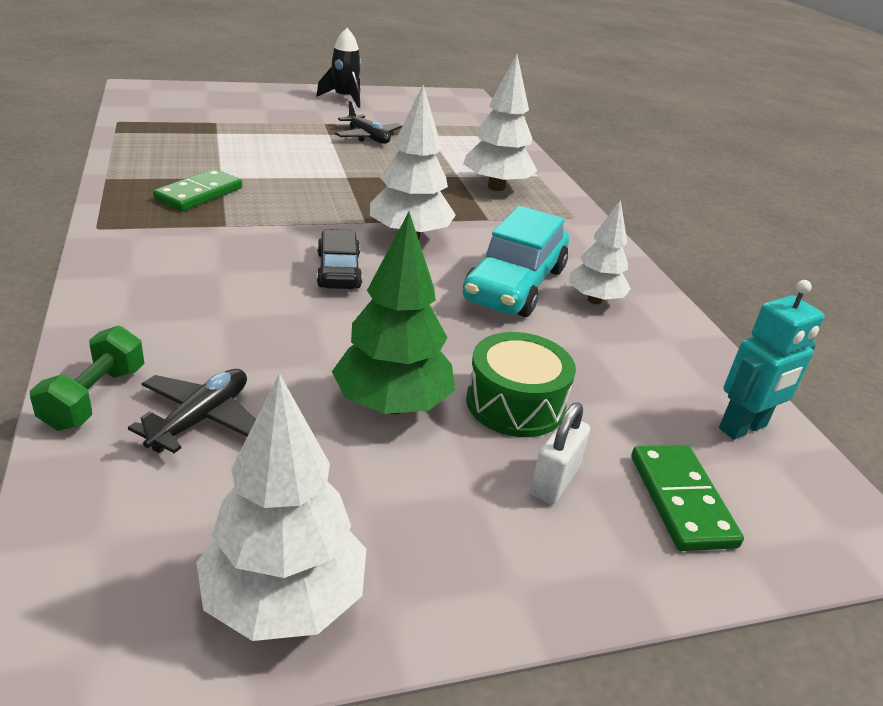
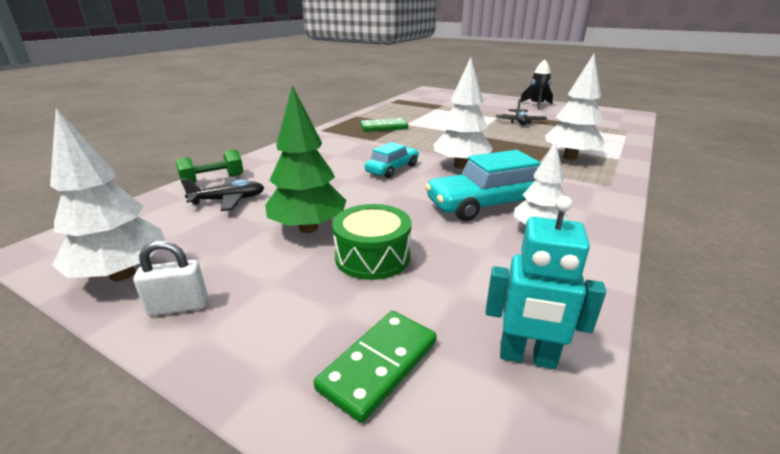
camera: 50 degrees right, 5 degrees down
(339, 271) = (392, 169): black car -> turquoise car
(554, 481) = (318, 303): white padlock -> white padlock (178, 306)

